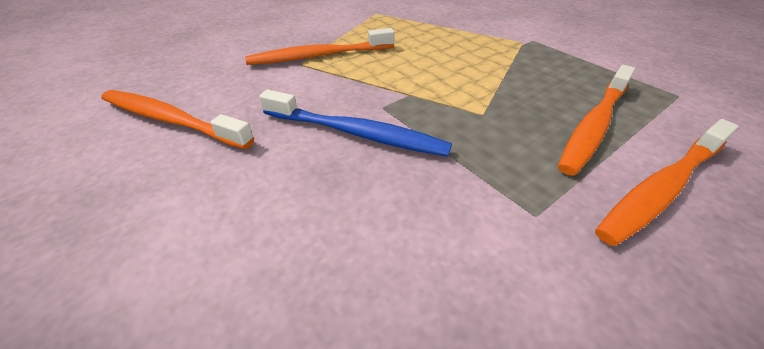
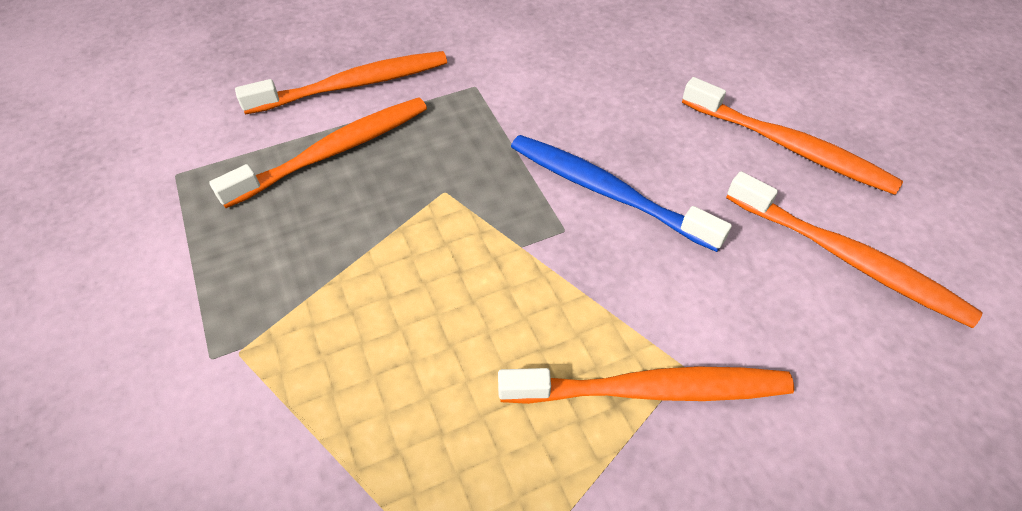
camera: 165 degrees left, 10 degrees up
(166, 203) = (789, 146): none -> orange toothbrush

